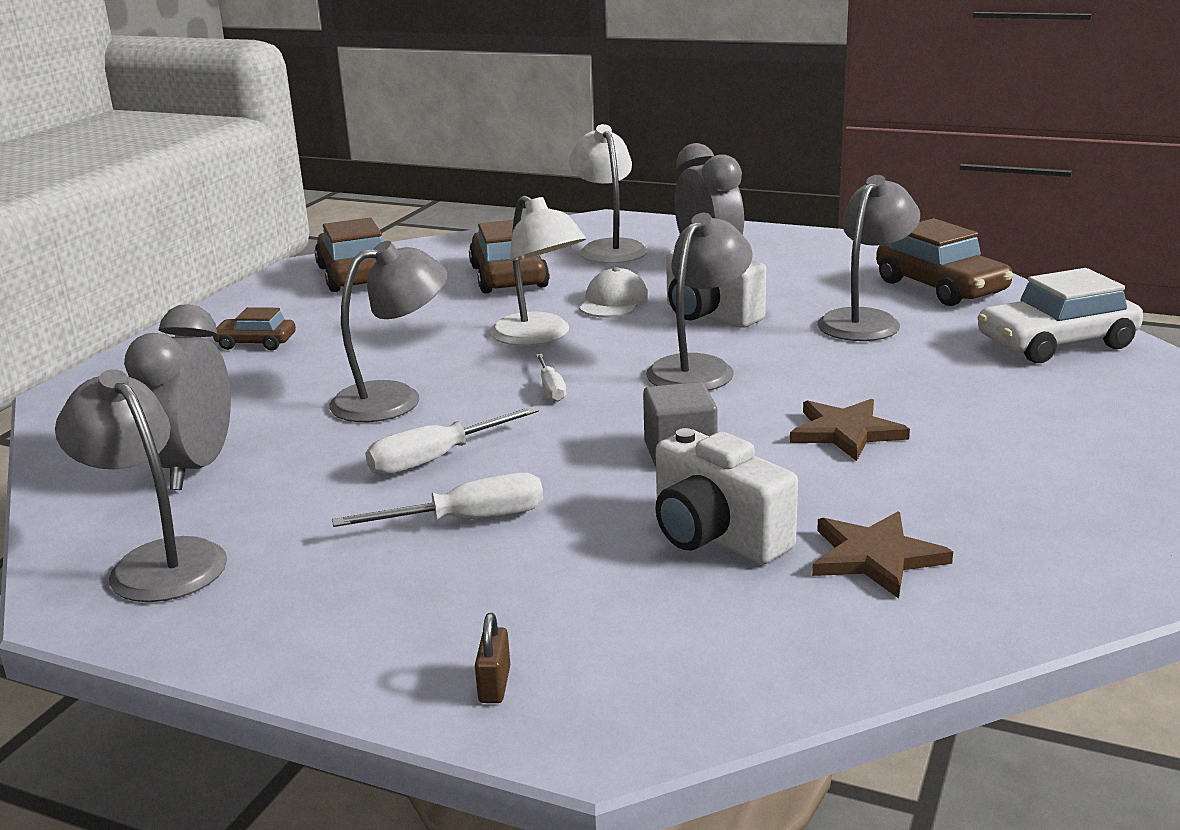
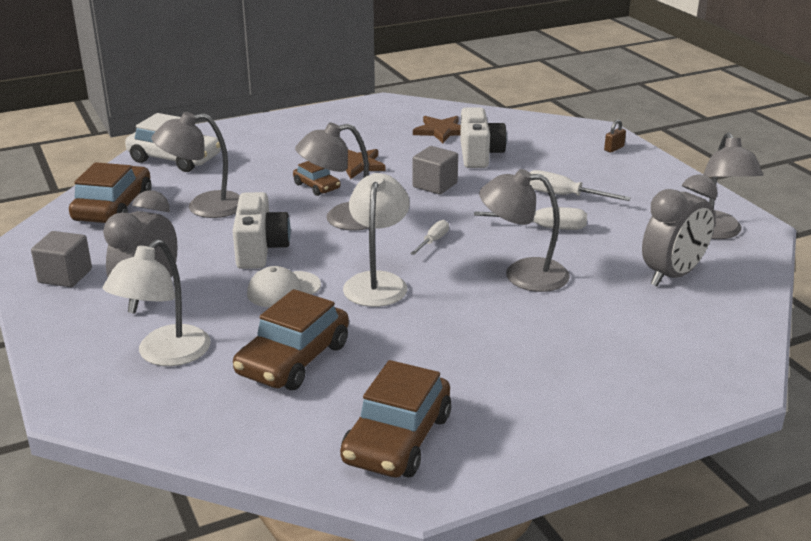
camera: 140 degrees left, 5 degrees up
(256, 343) = (564, 376): brown car -> brown car (317, 186)
(809, 247) = (65, 276): none -> grey cube

